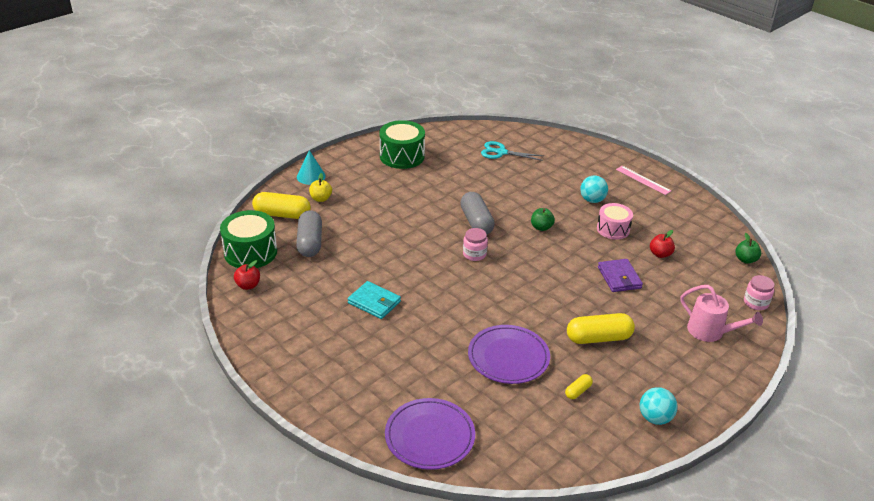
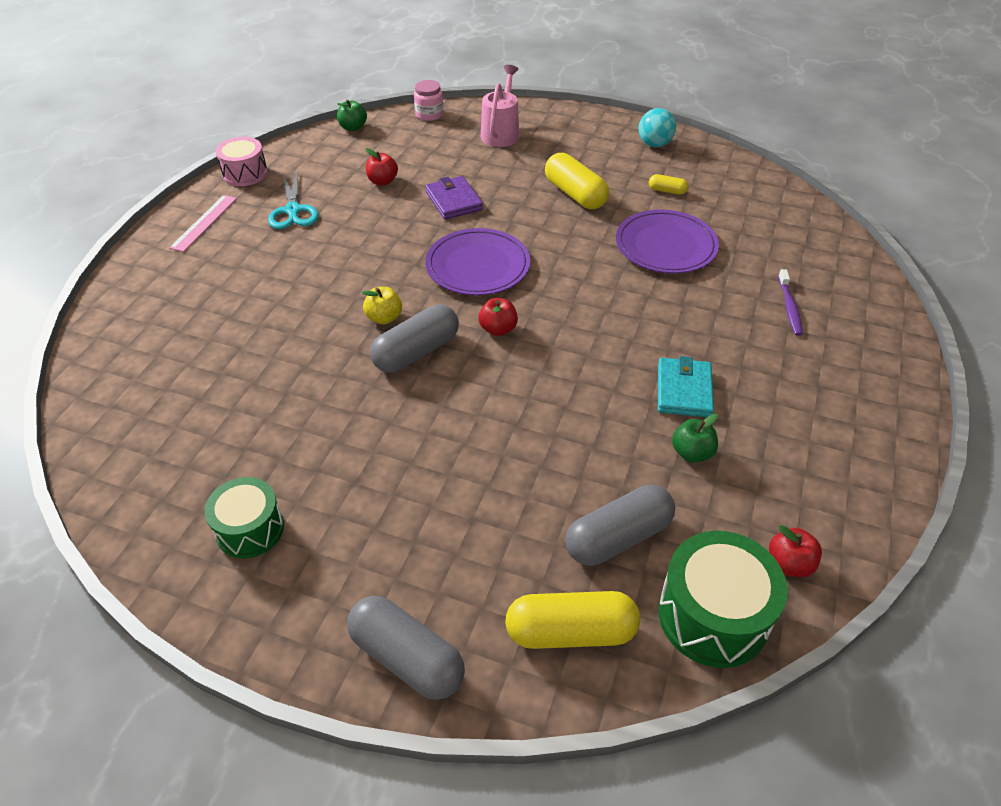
camera: 115 degrees left, 10 degrees up
(282, 214) = (571, 632): yellow capsule -> yellow capsule turned 75 degrees counterclockwise
(311, 176) = (407, 658): turquoise cone -> grey capsule
(321, 199) = (477, 593): yellow apple -> yellow apple (384, 318)
(402, 156) = (250, 529): green drum -> green drum, size x0.66
(404, 385) = (789, 307): none -> purple toothbrush
(429, 436) = (831, 265): purple plate -> purple plate (478, 266)
(474, 254) = (498, 329): pink jar -> red apple
(501, 152) = (176, 389): turquoise scissors -> turquoise scissors (293, 211)
(541, 227) = (387, 285): green apple -> green apple (692, 453)
(592, 200) = (286, 255): turquoise ball -> none
(613, 229) = (350, 224): pink drum -> pink drum (245, 173)
(619, 277) = (454, 201): purple wallet -> purple wallet turned 75 degrees counterclockwise

